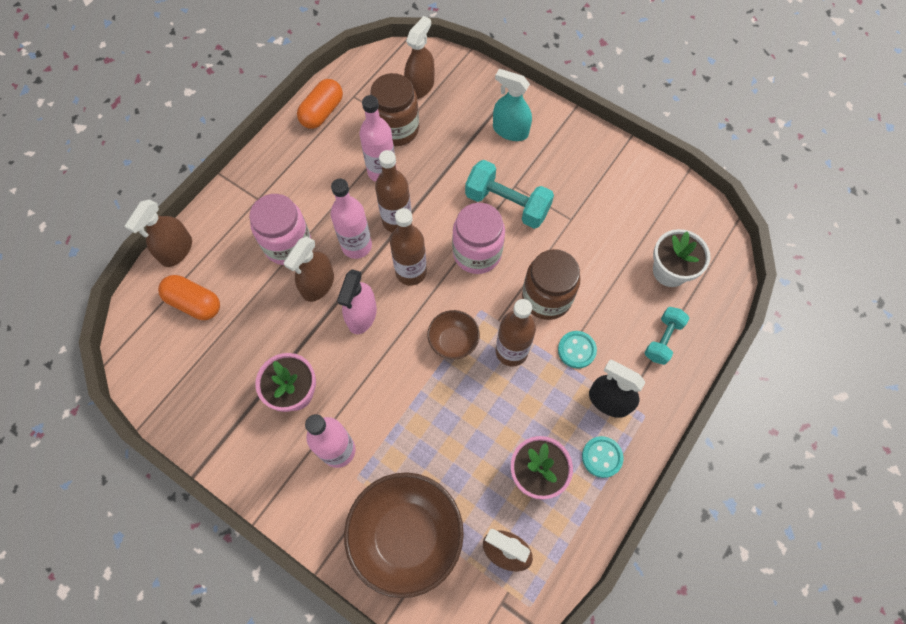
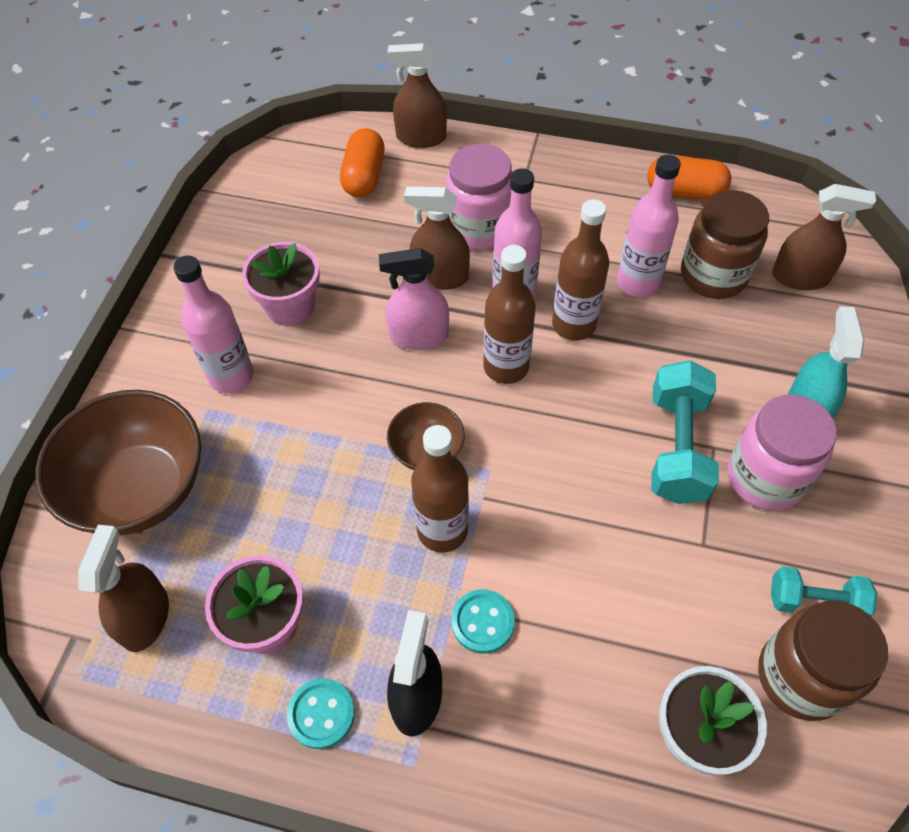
camera: 70 degrees right, 10 degrees down
(477, 253) = (575, 435): pink jar -> pink jar (765, 477)
(546, 298) = (550, 551): brown jar -> brown jar (801, 677)
(663, 340) = (560, 758): turquoise dumbbell -> turquoise dumbbell (815, 602)

